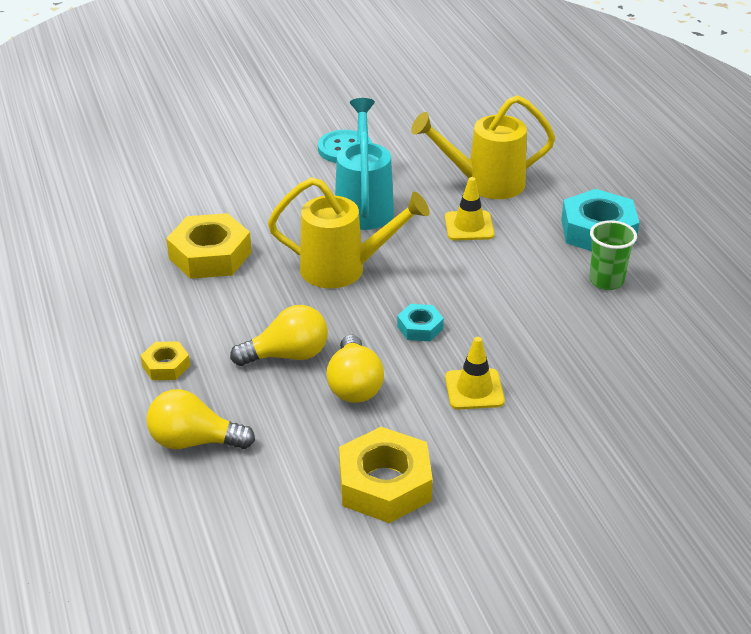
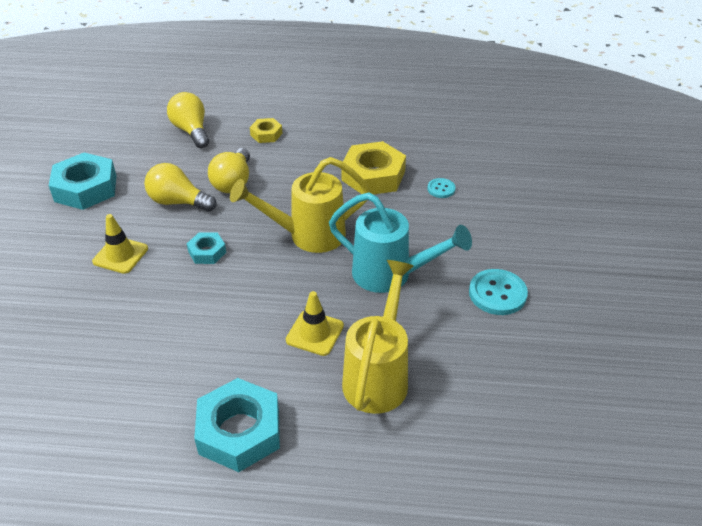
camera: 115 degrees right, 5 degrees up
(194, 441) = (191, 131): yellow light bulb -> yellow light bulb turned 60 degrees counterclockwise
(208, 207) = (441, 189): none -> turquoise button
(344, 269) = (307, 236): yellow watering can -> yellow watering can turned 45 degrees clockwise
(384, 484) = (86, 188): yellow nut -> turquoise nut
(606, 281) = (164, 396): green cup -> none

